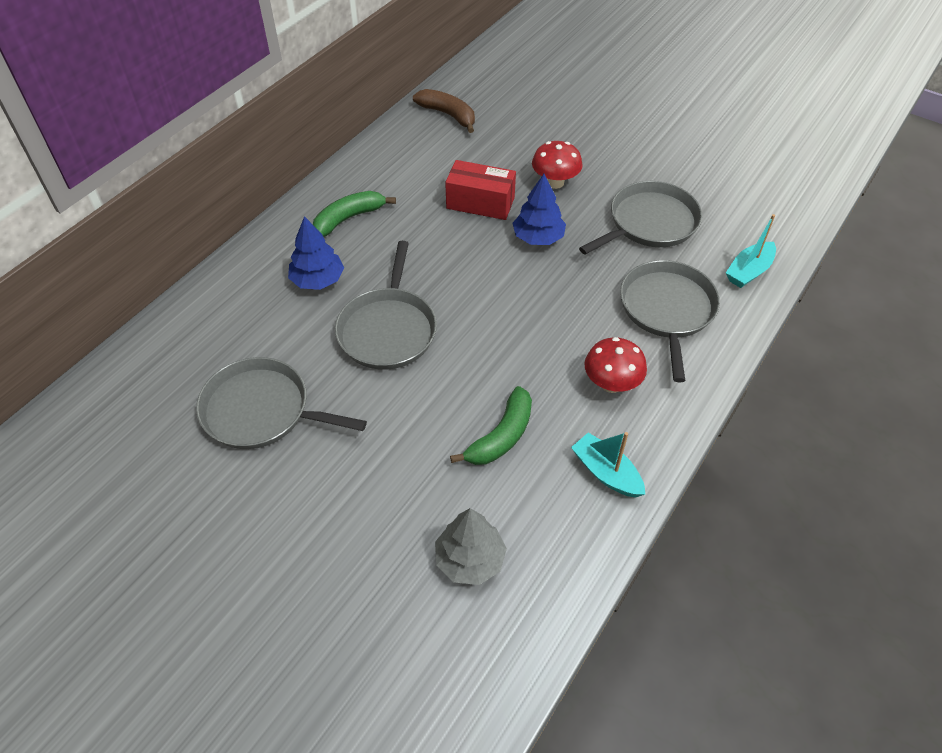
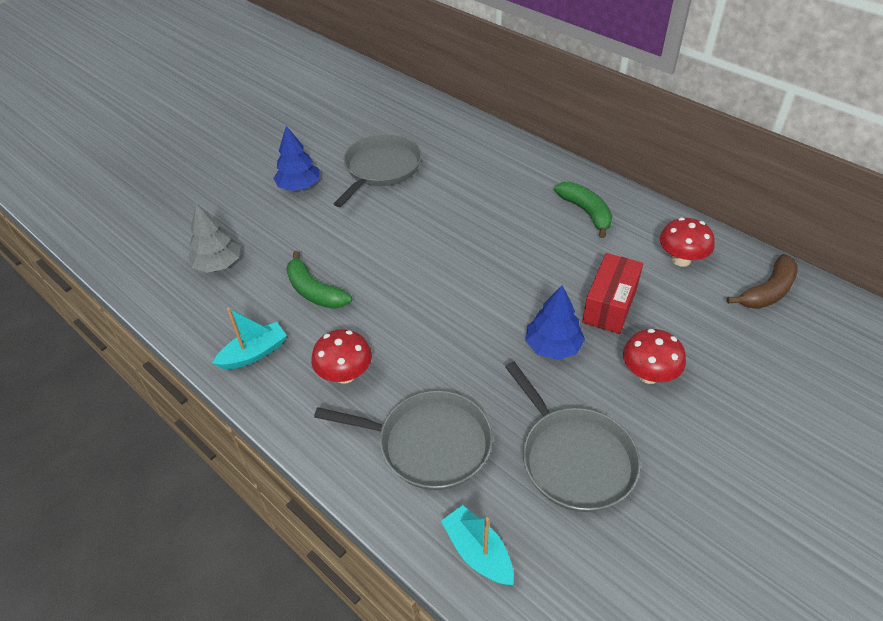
camera: 100 degrees right, 5 degrees down
(318, 280) = (508, 194): blue tree -> blue tree (299, 186)
(388, 329) = (444, 232): grey pan -> none
(414, 159) = (681, 260): none -> red mushroom

